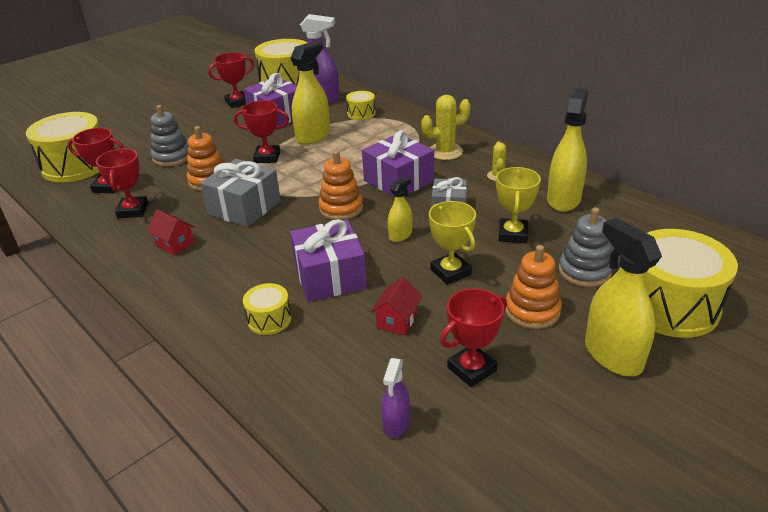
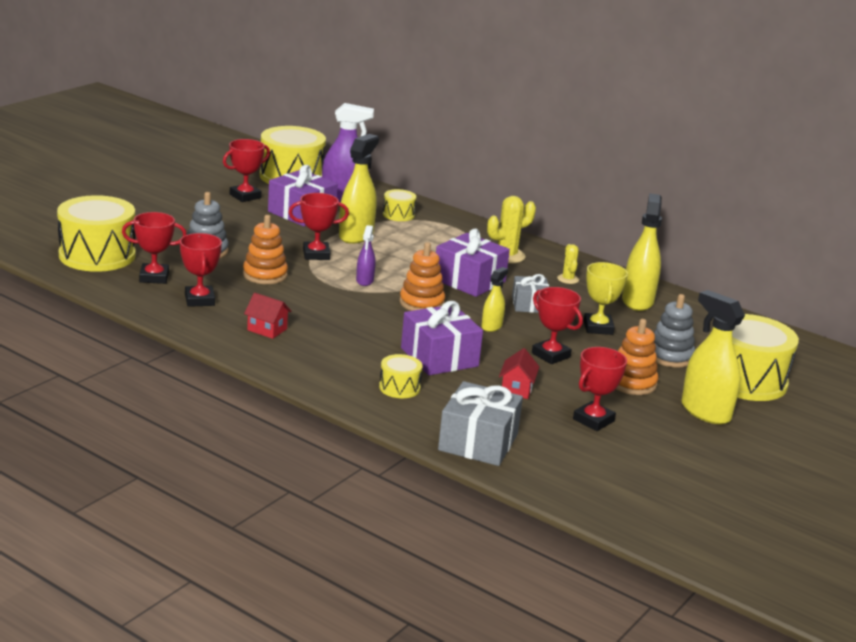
camera: 15 degrees left, 10 degrees down
(244, 207) = (320, 300): grey gift -> grey gift (478, 442)
(396, 423) = (545, 453): purple spray bottle -> purple spray bottle (364, 281)
(450, 272) = (551, 355): yellow trophy -> red trophy

